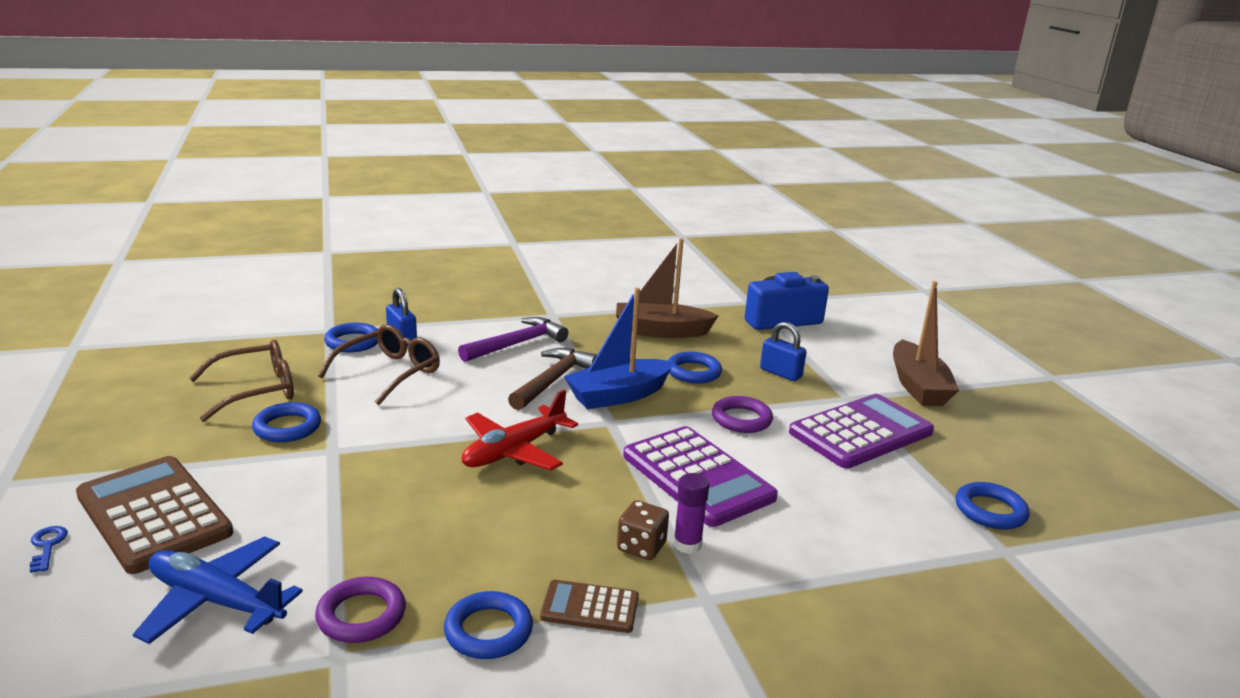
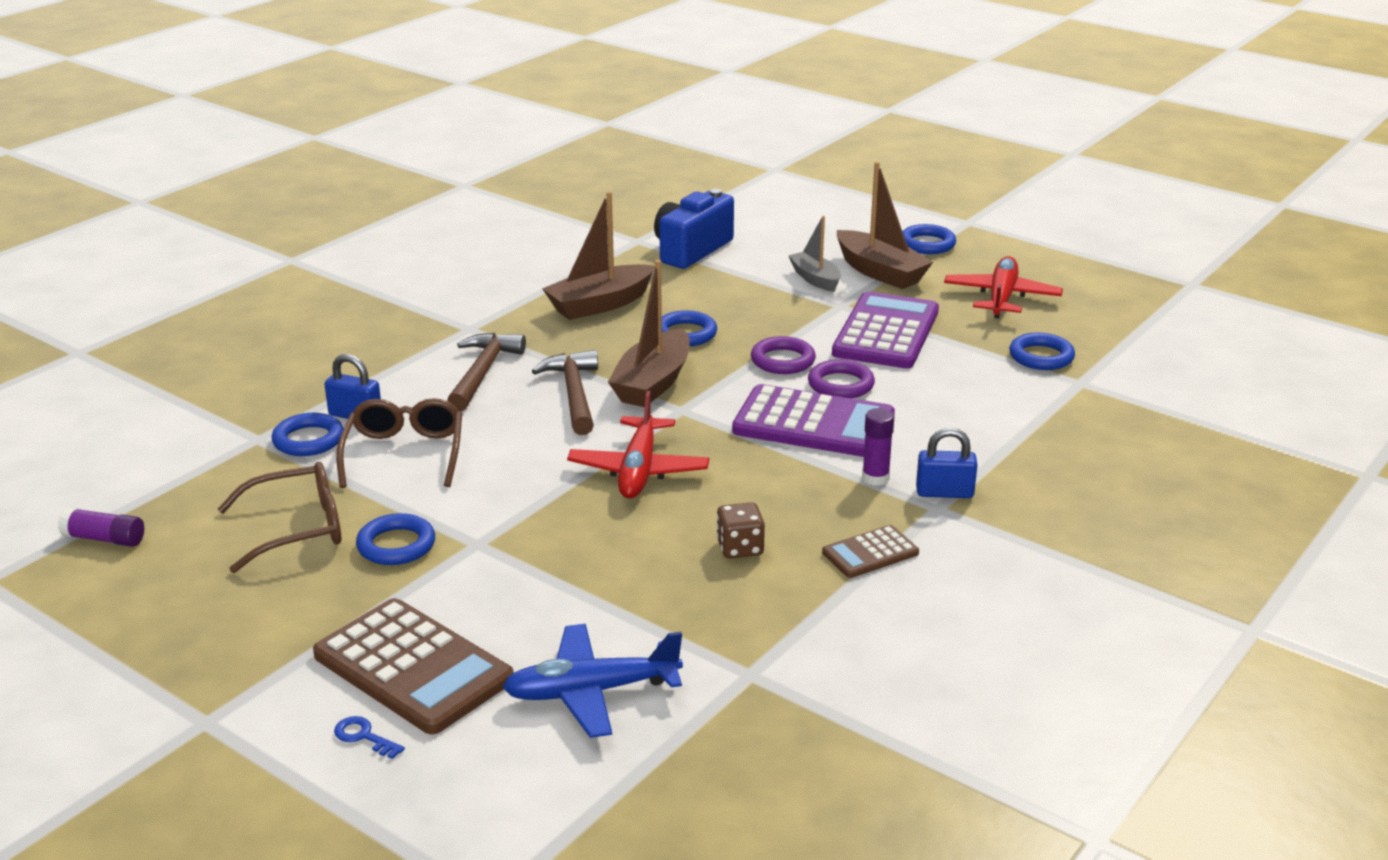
camera: 35 degrees left, 5 degrees up
(154, 514) = (412, 667): brown calculator -> brown calculator turned 150 degrees counterclockwise
(161, 350) = (104, 539): none -> purple glue stick
(256, 390) = (297, 529): brown glasses -> brown glasses turned 45 degrees clockwise
(361, 615) = (719, 641): purple ring -> purple ring (840, 385)
(488, 631) = (825, 603): blue ring -> blue ring (927, 244)
(517, 344) = (482, 373): purple hammer -> brown hammer
(618, 395) = (652, 383): blue boat -> brown boat
(641, 547) = (846, 495): brown dice -> brown dice (740, 548)
(780, 373) = (759, 304): blue padlock -> blue padlock (944, 492)
(853, 372) = (815, 279): none -> grey boat
(1011, 446) = (1001, 297): none -> red plane

